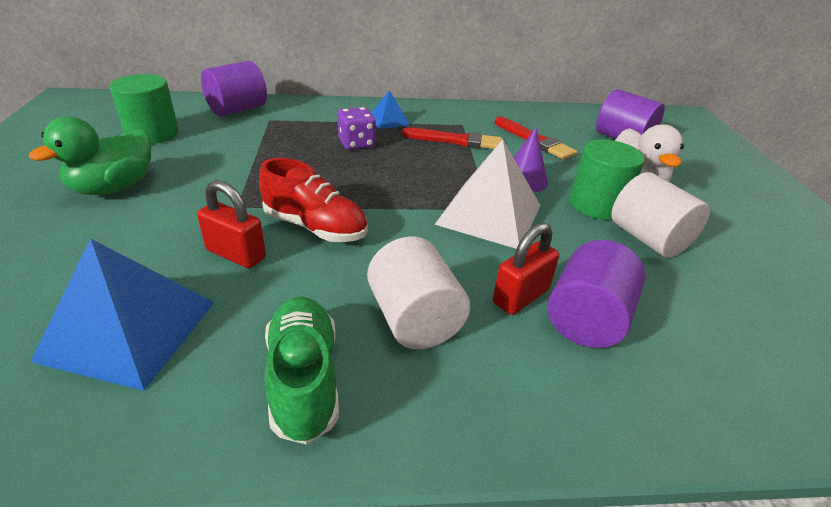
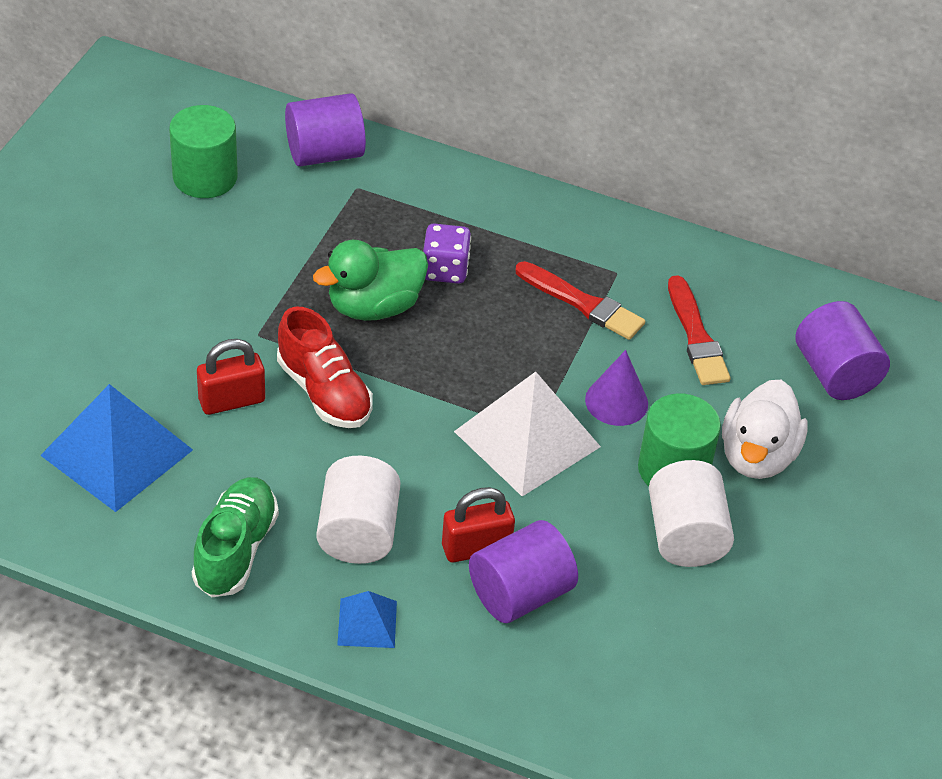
camera: 25 degrees right, 10 degrees up
(114, 187) = (142, 265): green duck -> green duck (374, 306)
(236, 254) = (232, 400): red padlock -> red padlock turned 75 degrees counterclockwise
(388, 120) = (517, 233): blue pyramid -> blue pyramid (367, 623)

